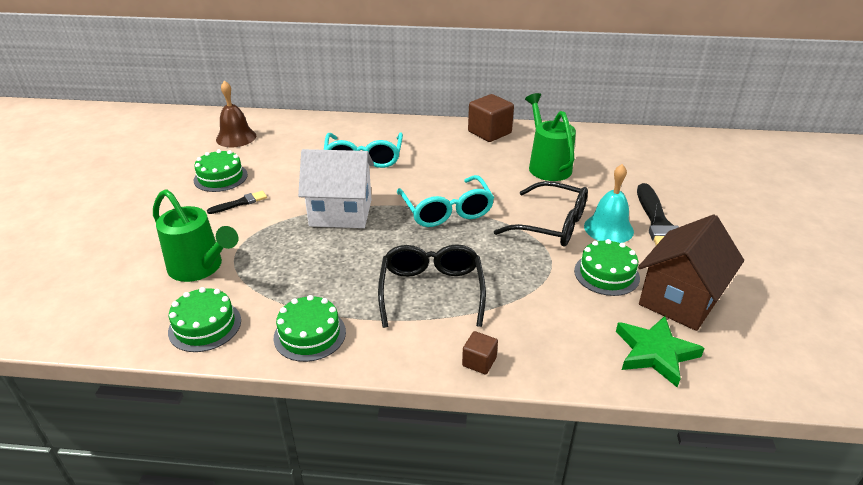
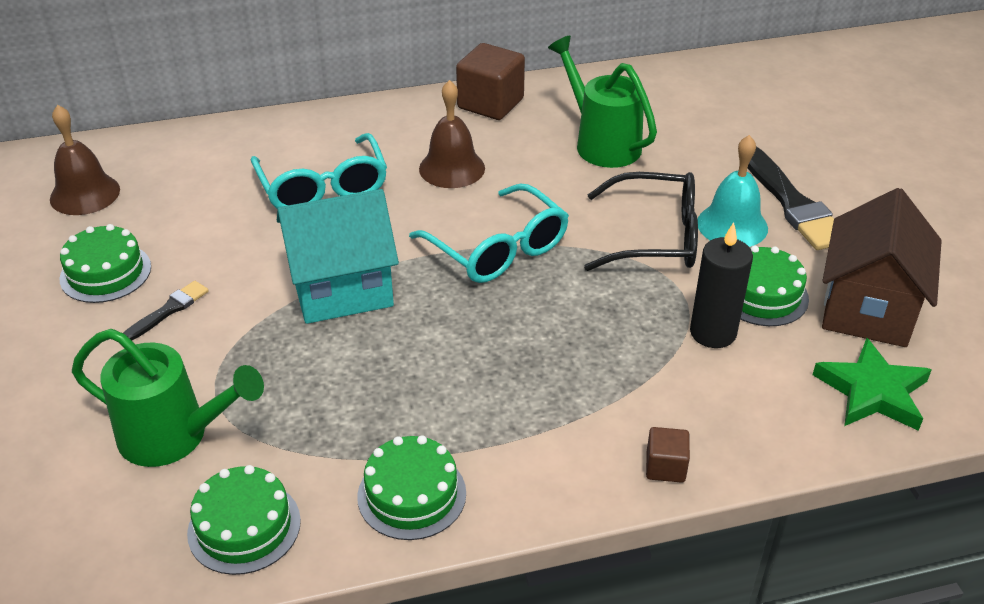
camera: 20 degrees left, 5 degrees up
(341, 213) = (342, 289): white house -> turquoise house
(431, 290) = (545, 380): black glasses -> none
(445, 162) = (452, 168): none -> brown bell
(558, 289) = (713, 333): none -> black candle

